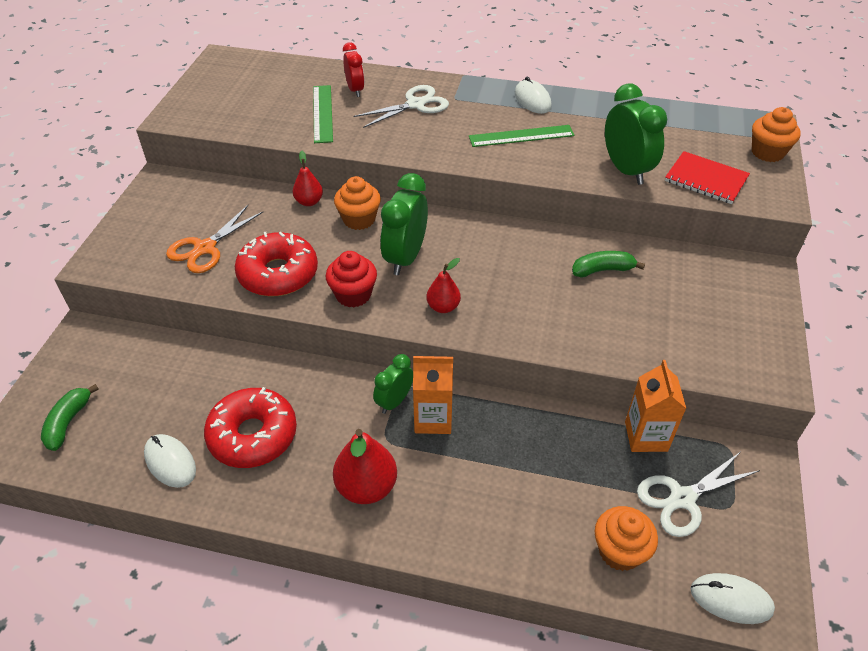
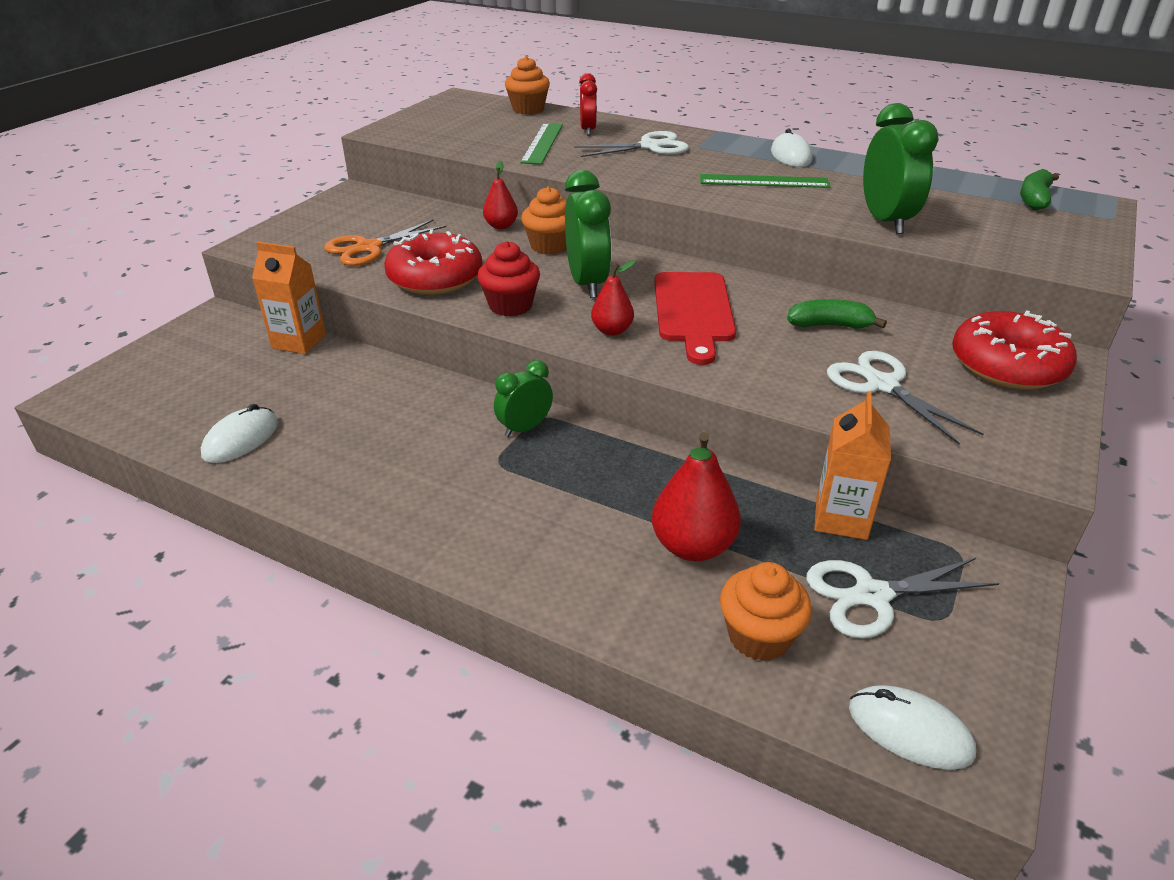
camera: 15 degrees right, 10 degrees down
(68, 422) = (156, 386): green banana -> green banana (1034, 199)
(170, 462) = (241, 439): white mouse -> white mouse turned 60 degrees clockwise
(253, 435) = (345, 431): red donut -> red donut (1007, 365)
(366, 487) = (452, 503): red pear -> red pear (693, 546)
(405, 258) = (587, 283): green clock -> green clock turned 135 degrees clockwise
(433, 419) = (564, 452): orange carton -> orange carton (299, 341)
(498, 274) = (693, 311): none -> red cutting board
(655, 325) = (882, 385): none -> white scissors
(706, 179) = (990, 240): red notebook -> none
(767, 152) = (1086, 226): orange cupcake -> orange cupcake (528, 109)

